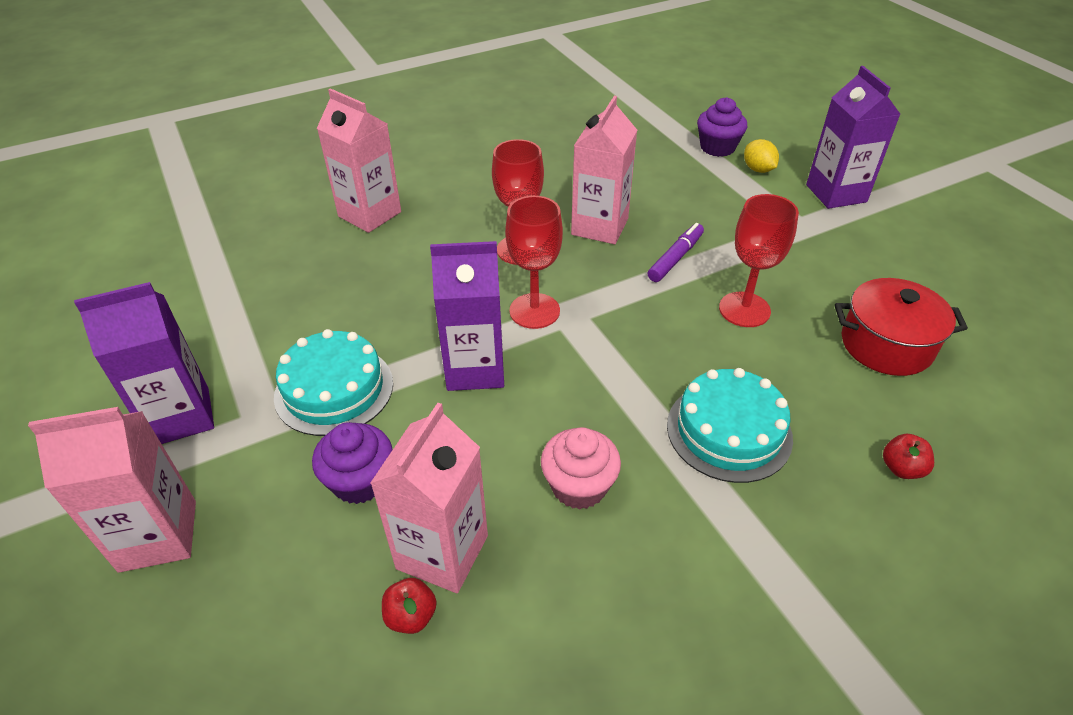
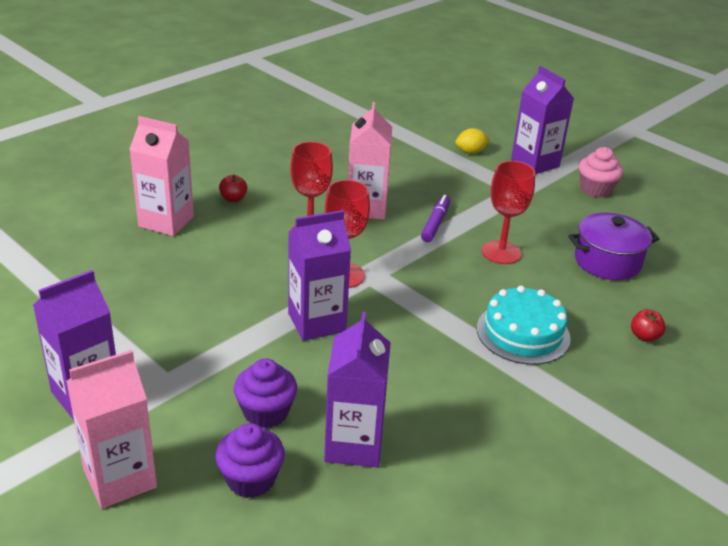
camera: 20 degrees left, 10 degrees down
(334, 389) = (209, 354): turquoise cake -> none
(411, 616) = (351, 487): red apple -> red apple (233, 199)
(442, 552) = (354, 445): pink carton -> purple carton
(579, 486) = (433, 386): pink cupcake -> pink cupcake (596, 189)
(717, 147) = (433, 139): purple cupcake -> purple cupcake (251, 479)
(758, 169) = (470, 152): yellow lemon -> yellow lemon turned 60 degrees counterclockwise
(886, 345) = (607, 261): red pot -> purple pot

